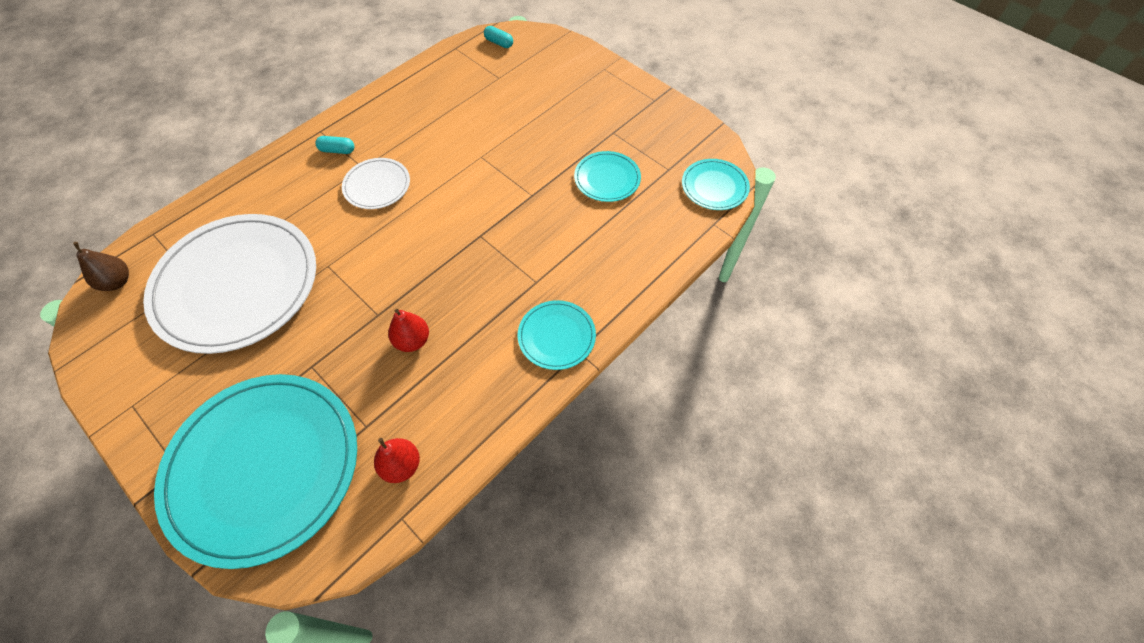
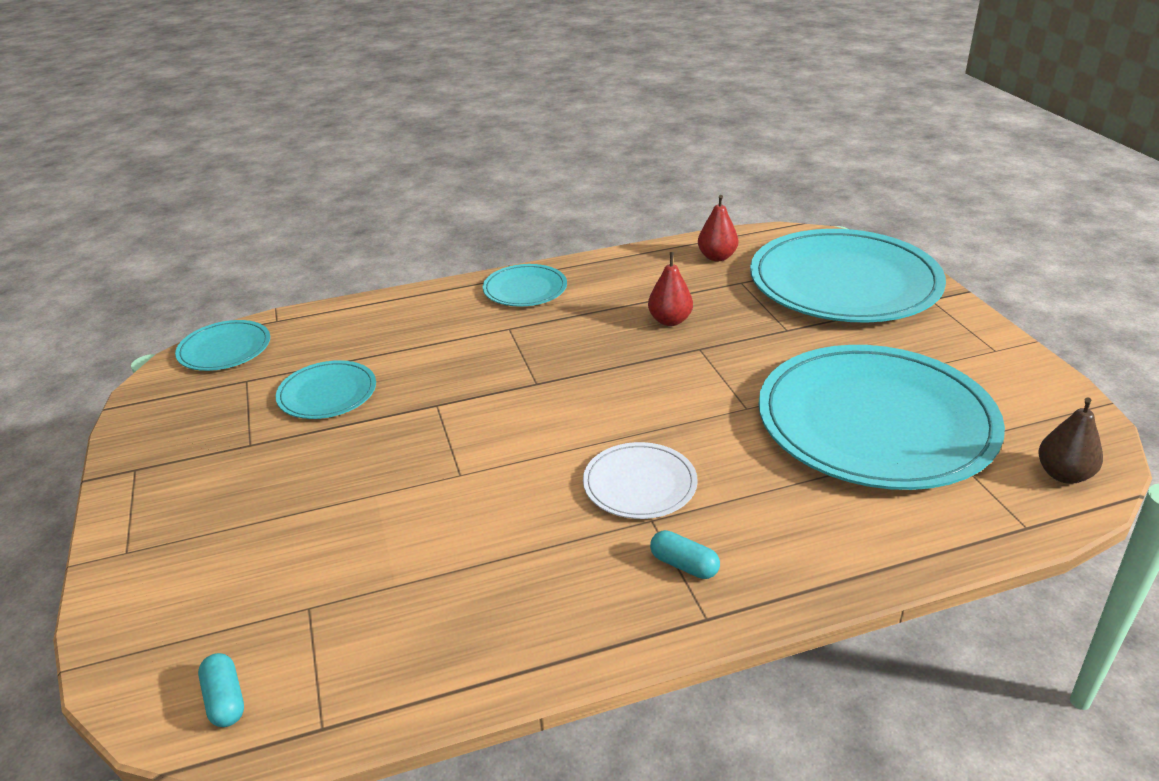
camera: 150 degrees left, 25 degrees down
(236, 285) = (875, 422): white plate -> turquoise plate

